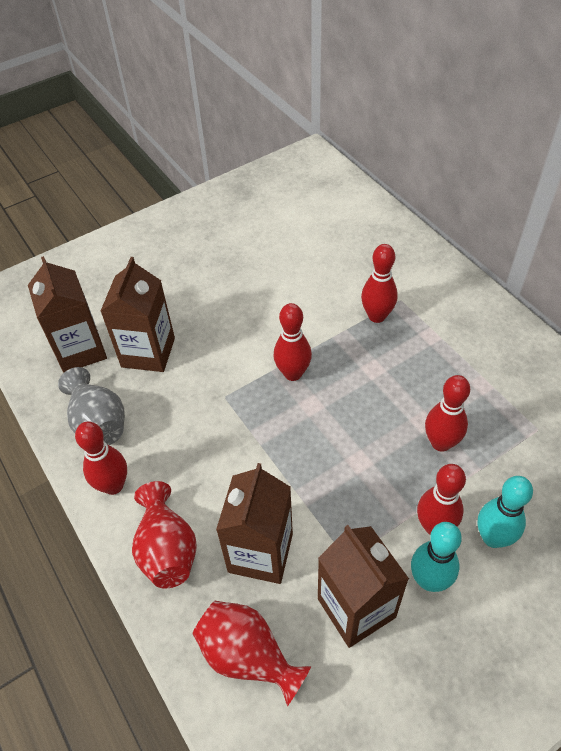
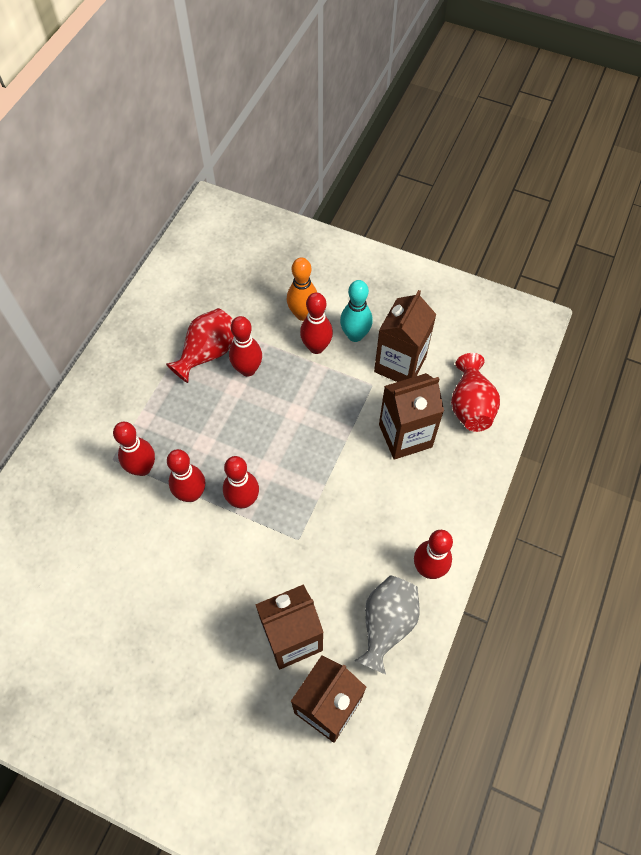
camera: 125 degrees left, 10 degrees up
(167, 549) = (445, 495): red vase -> red vase (207, 353)
(326, 339) = (191, 494): none -> red bowling pin
(493, 537) = (303, 314): turquoise bowling pin -> orange bowling pin

